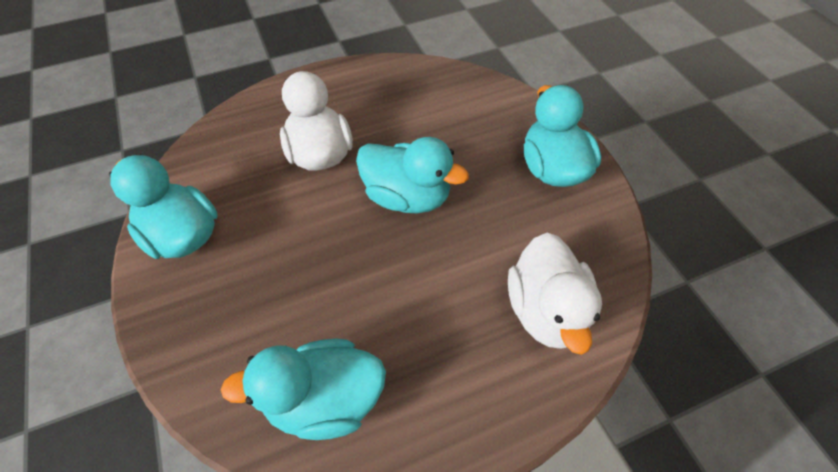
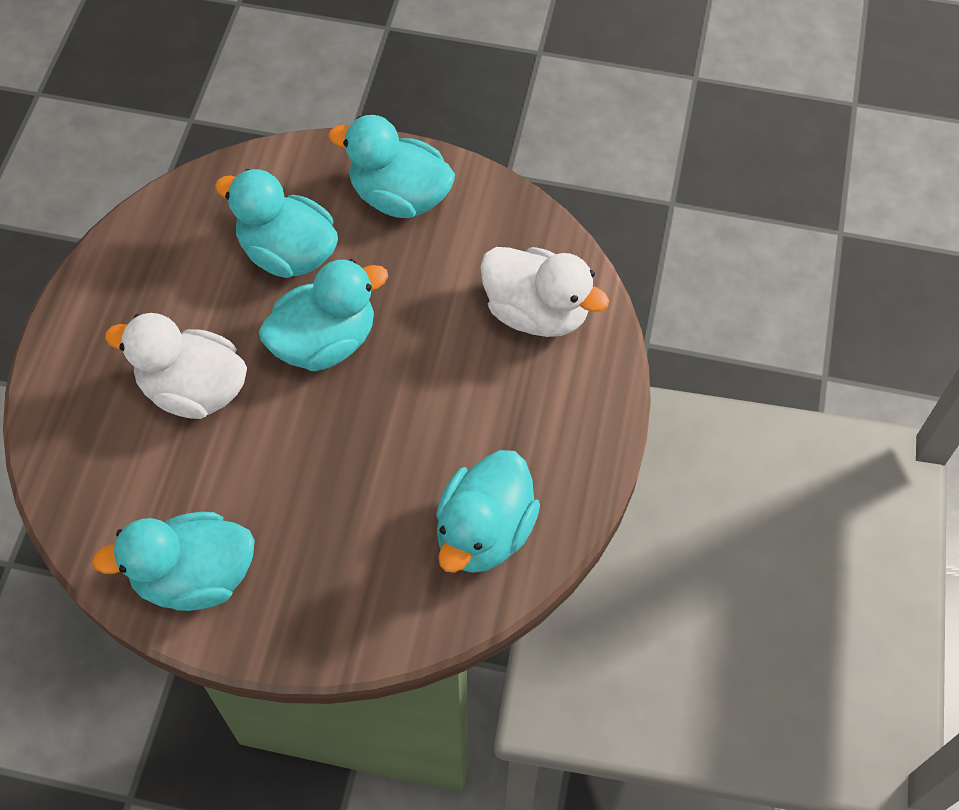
camera: 55 degrees left, 5 degrees up
(454, 139) = (288, 253): none -> turquoise duck

